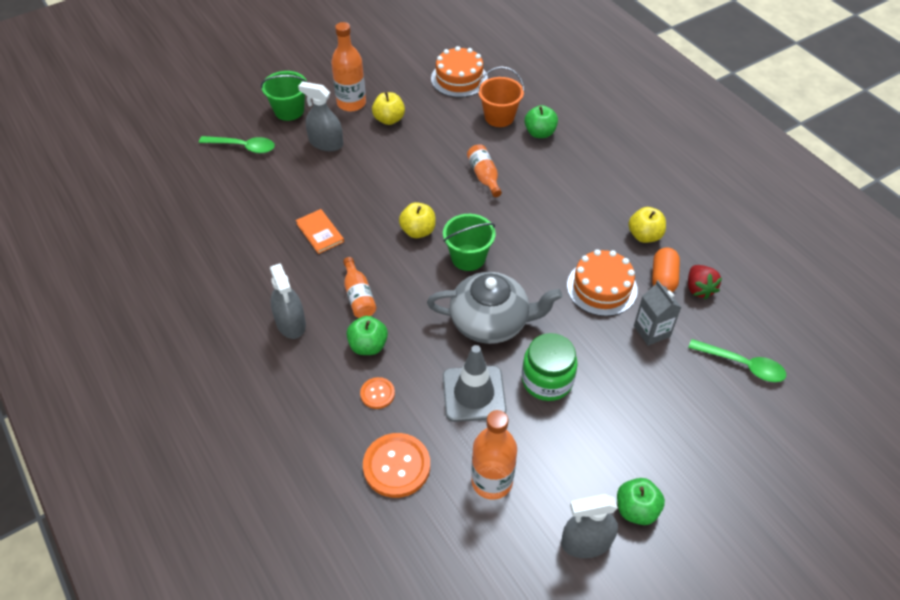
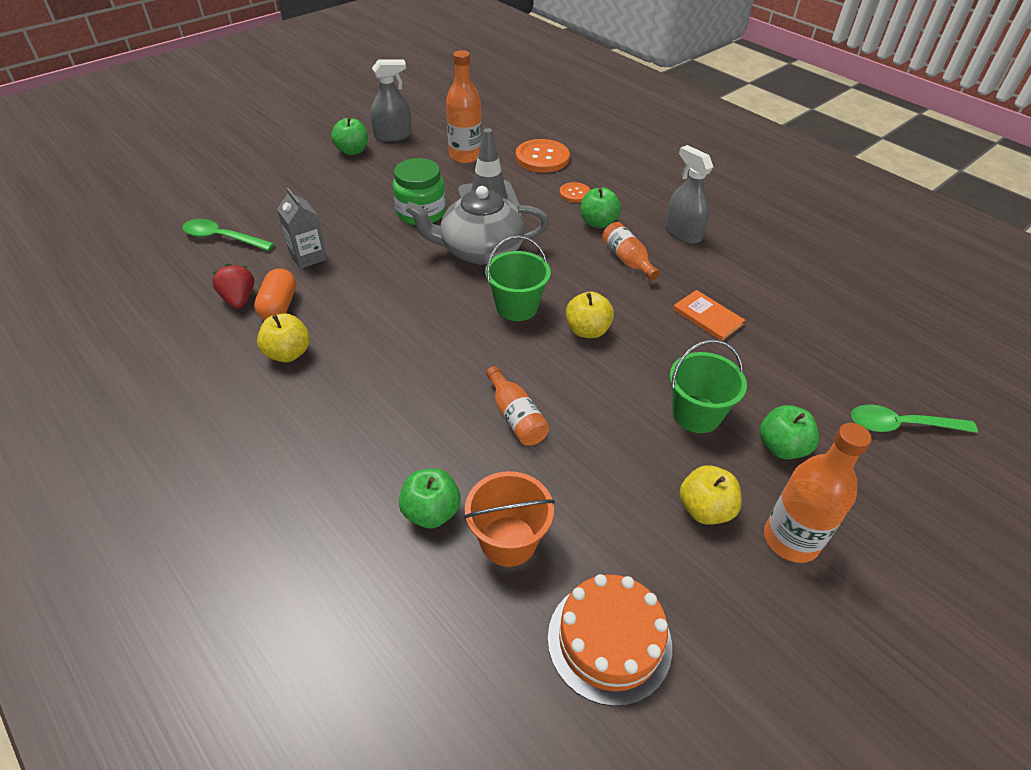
camera: 170 degrees right, 5 degrees down
(289, 110) = (887, 507): green bucket -> green bucket (696, 414)
(326, 143) = (781, 447): grey spray bottle -> green apple
(602, 288) = (356, 290): orange cake -> none

